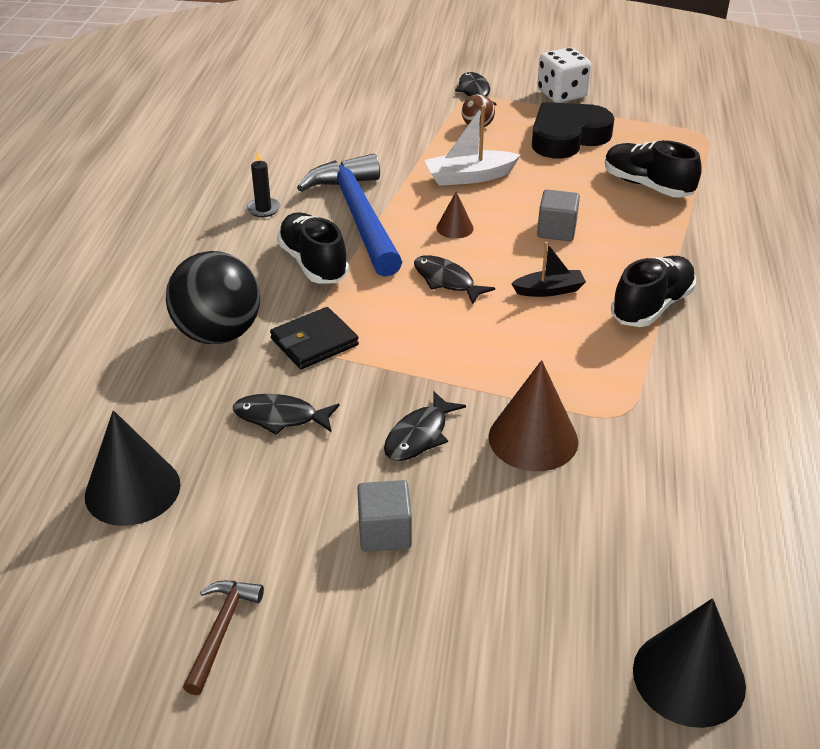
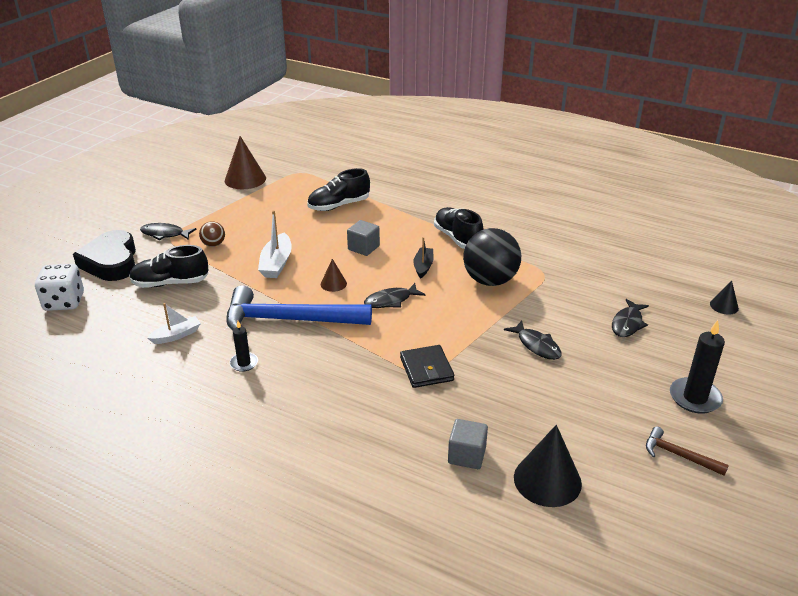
camera: 70 degrees left, 5 degrees down
(218, 334) = (393, 413): black ball -> black ball (490, 280)
(280, 417) = (498, 398): black fish -> black fish (627, 324)
(291, 156) = (176, 335): none -> white boat
(313, 263) = (334, 352): black shoe -> black shoe (170, 283)
(372, 644) = (695, 398): none -> black candle
(384, 532) = (613, 376): grey cube -> grey cube (467, 455)
(533, 439) = (553, 306): brown cone -> brown cone (245, 179)
(562, 94) = (204, 203): white dice -> white dice (64, 302)
(567, 137) = (260, 216): black heart -> black heart (111, 262)
(689, 677) = (724, 306): black cone -> black cone, size x0.52

